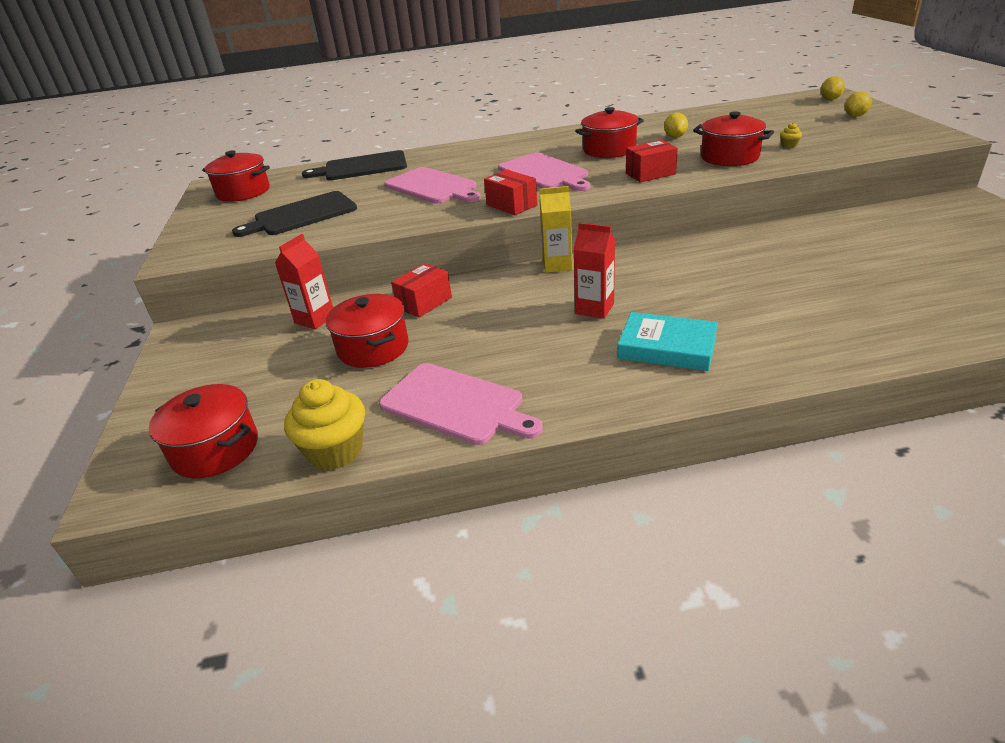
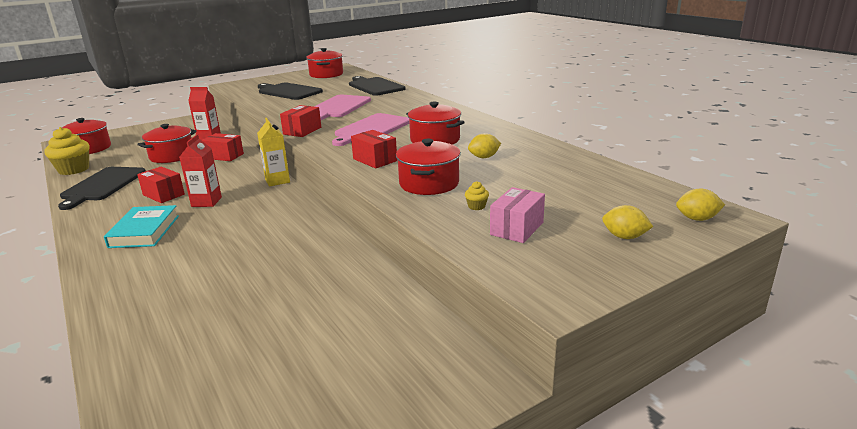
camera: 65 degrees right, 10 degrees down
(456, 404) = (102, 185): pink cutting board -> black cutting board
(544, 343) = (163, 195): none -> red box
(835, 138) = (516, 228): none -> pink box

